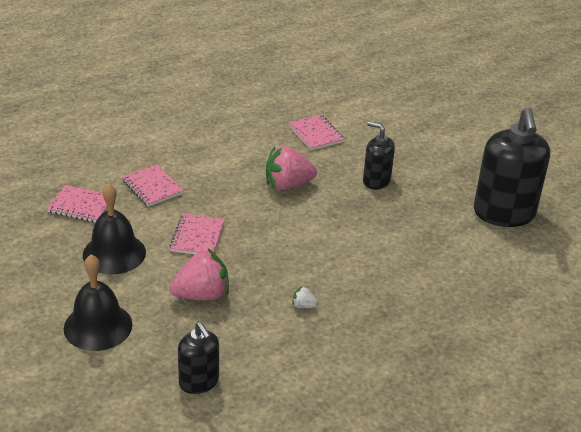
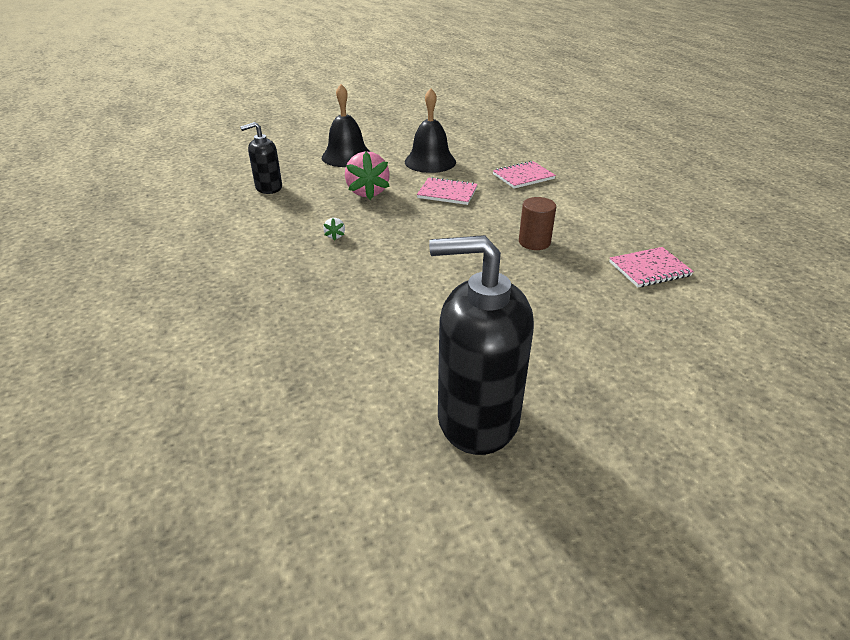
camera: 100 degrees right, 0 degrees up
(81, 206) = (494, 150): pink notebook -> none
(288, 185) = (534, 242): pink strawberry -> brown cylinder
(303, 306) = (335, 236): white strawberry -> white strawberry turned 150 degrees clockwise
(376, 181) = (550, 304): black soap dispenser -> none

